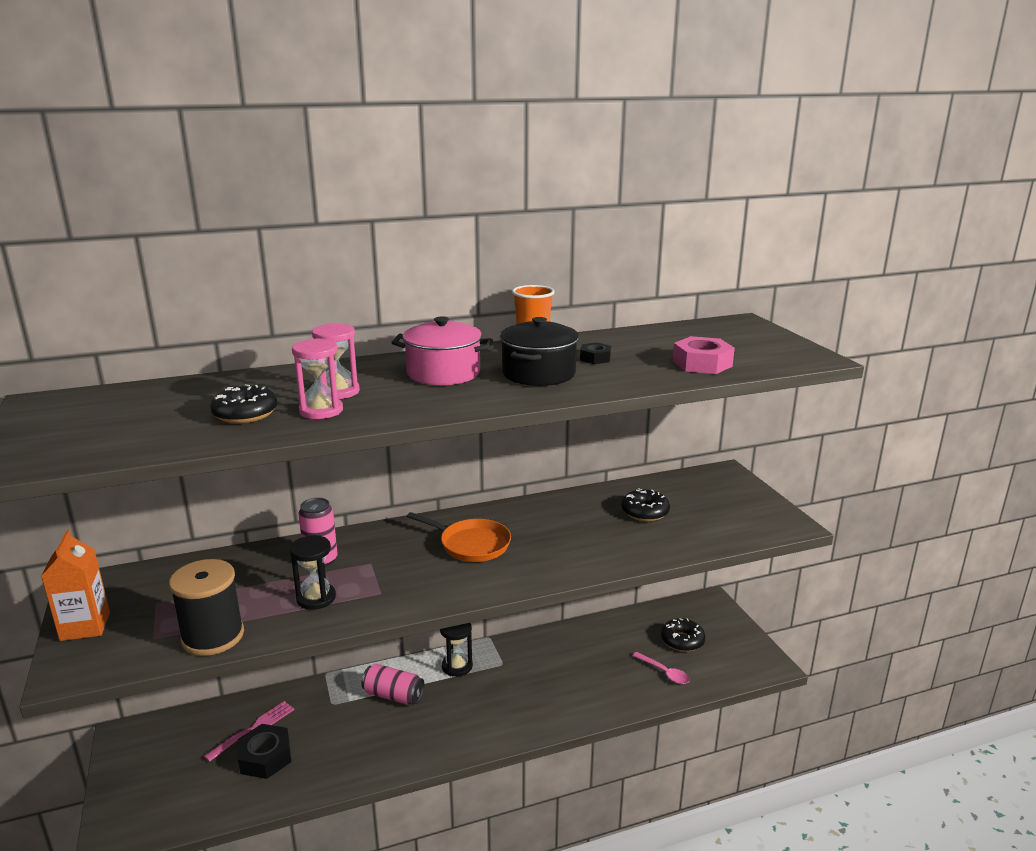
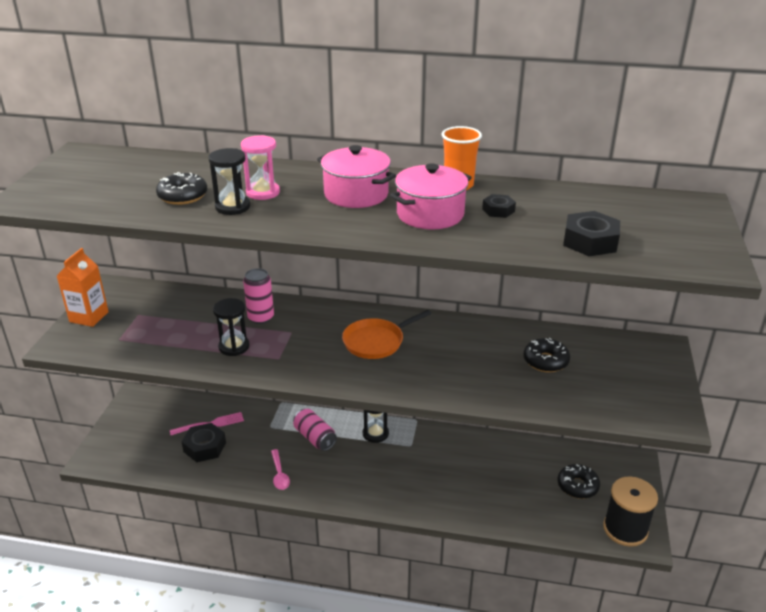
camera: 30 degrees right, 10 degrees up
(213, 636) = (151, 352): black spool -> black spool (625, 529)
(321, 411) = (232, 207): pink hourglass -> black hourglass
(472, 544) = (376, 342): orange pan -> orange pan turned 90 degrees clockwise
(538, 374) = (430, 214): black pot -> pink pot
(664, 672) = (538, 506): pink spoon -> pink spoon (279, 474)
(702, 364) = (590, 241): pink nut -> black nut

